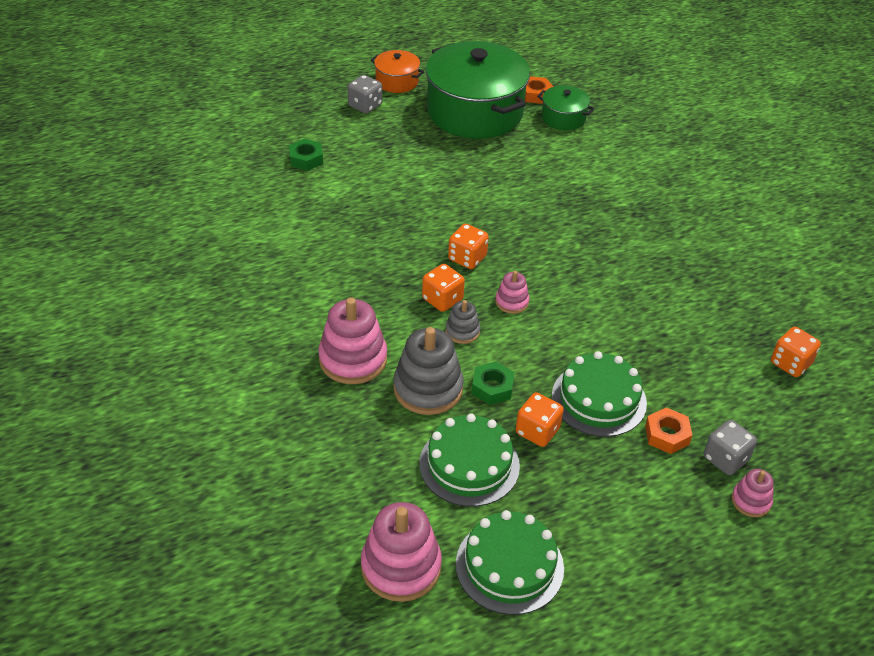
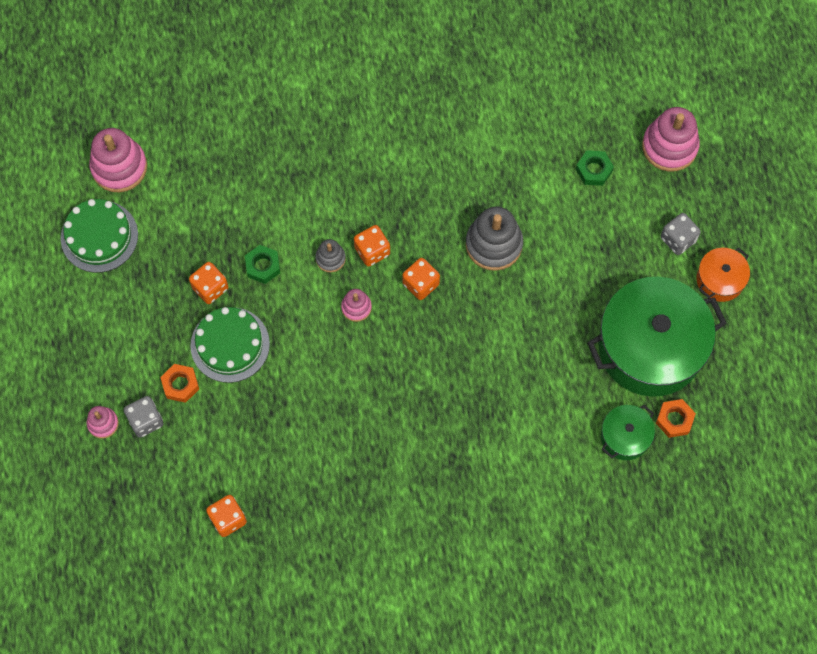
camera: 105 degrees right, 25 degrees up
(353, 359) = (319, 169): pink stacking toy -> pink stacking toy (669, 146)
(428, 388) = (274, 218): grey stacking toy -> grey stacking toy (494, 244)
(469, 464) = (192, 231): green cake -> none

